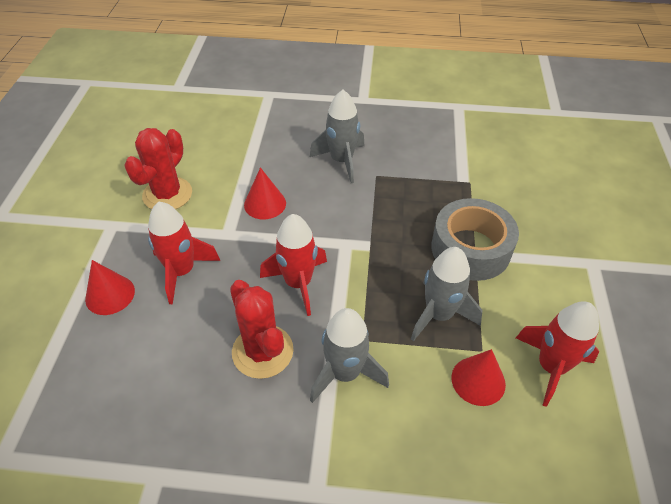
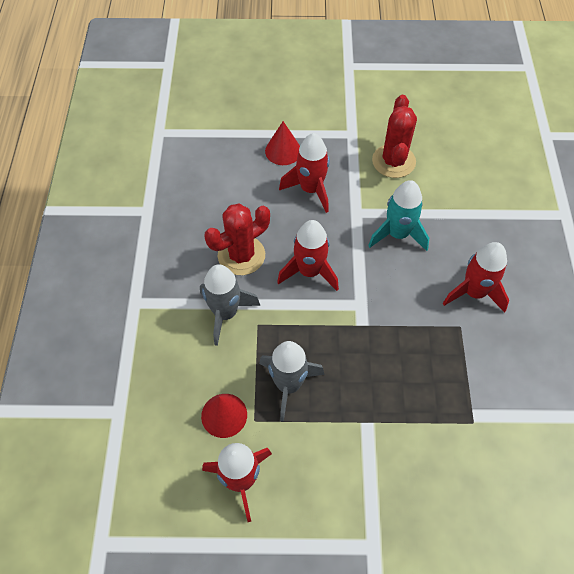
camera: 85 degrees right, 10 degrees up
(167, 194) = (393, 161): red cactus -> red cactus turned 75 degrees clockwise
(265, 204) = (398, 234): red cone -> turquoise rocket
(341, 161) = (474, 292): grey rocket -> red rocket
(470, 249) = (372, 417): grey tape -> none

